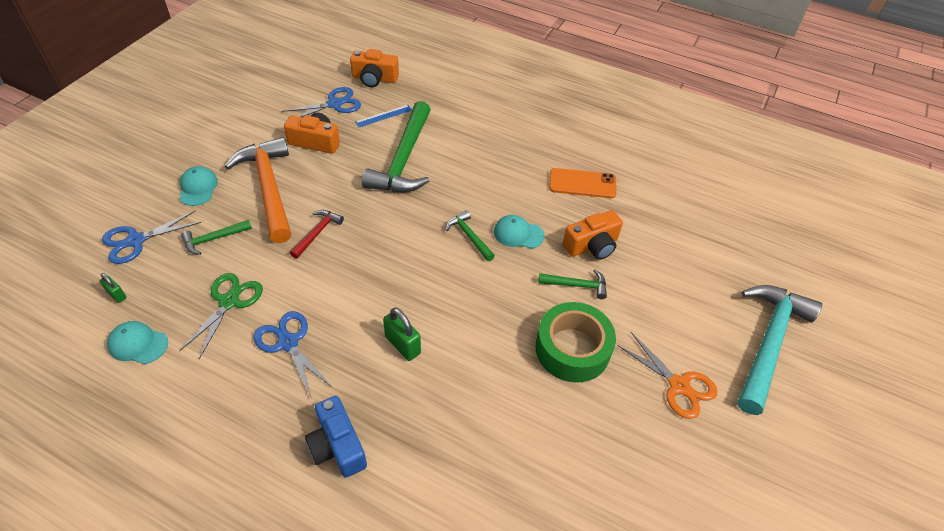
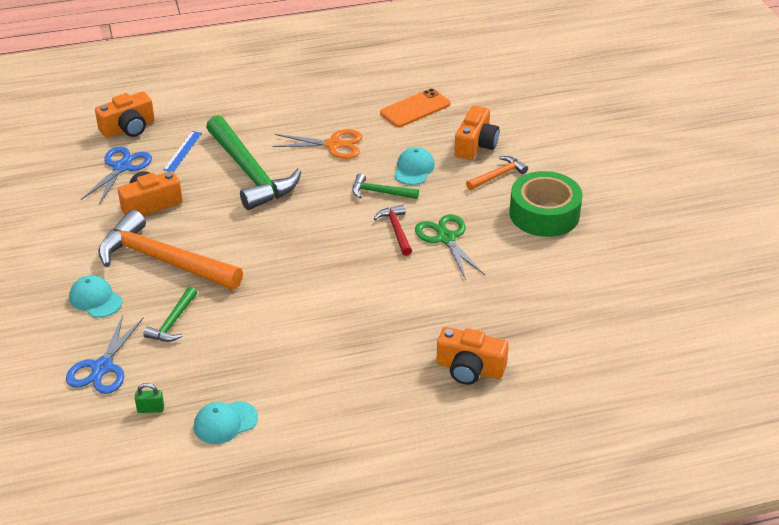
camera: 40 degrees left, 10 degrees down
(229, 301) = (256, 350): green scissors -> green scissors (446, 238)
(288, 343) = (344, 341): blue scissors -> none
(317, 233) = (256, 264): red hammer -> red hammer (396, 230)
(337, 446) = (469, 368): blue camera -> orange camera
(403, 345) = (429, 286): green padlock -> none
(518, 234) = (414, 169): turquoise cap -> turquoise cap turned 135 degrees clockwise
(576, 285) = (497, 175): green hammer -> orange hammer
(679, 385) = (632, 191): orange scissors -> orange scissors (333, 145)
(768, 343) = (654, 134): turquoise hammer -> none

